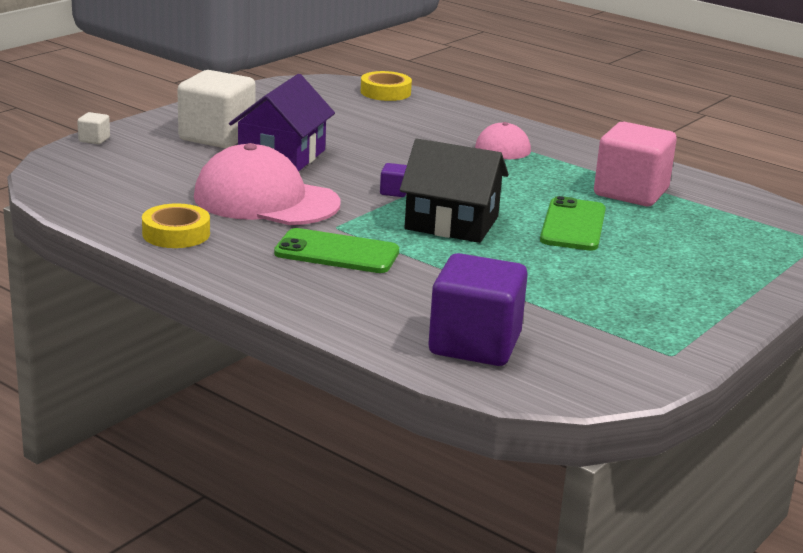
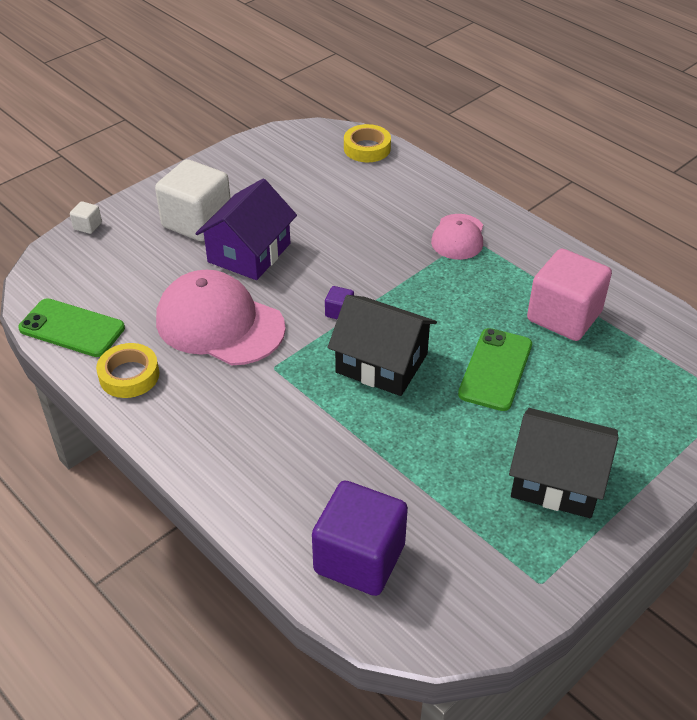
camera: 10 degrees right, 20 degrees up
(337, 252) = (266, 409): green phone -> green phone (72, 328)
(663, 291) = (557, 480): none -> black house

